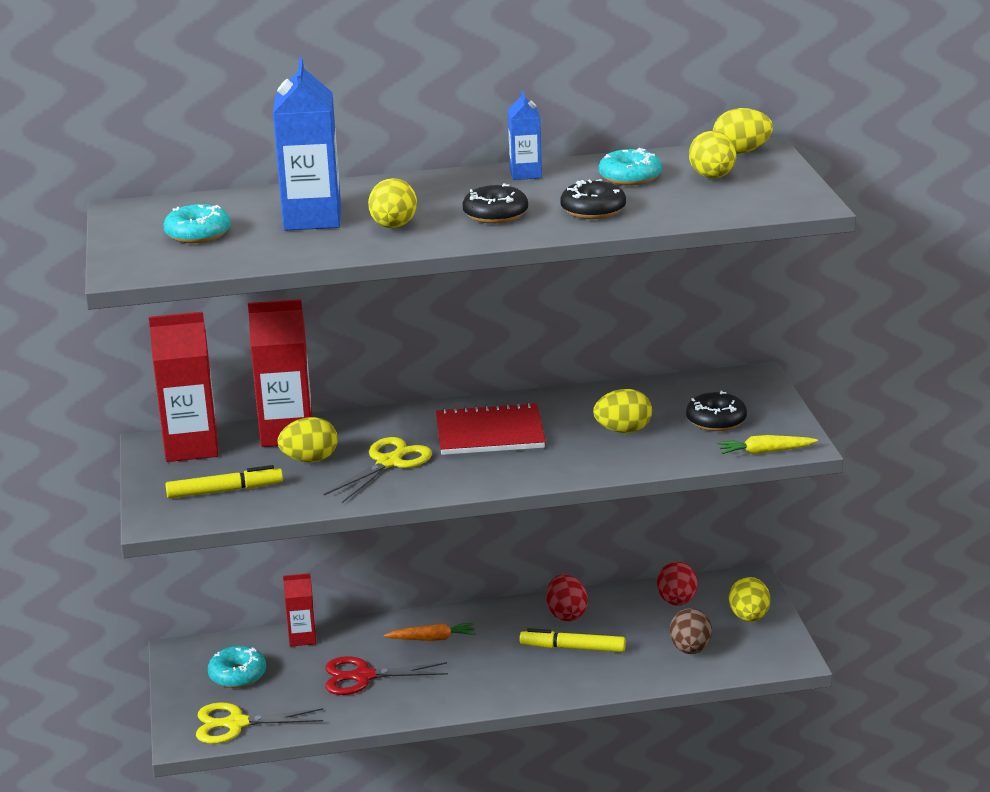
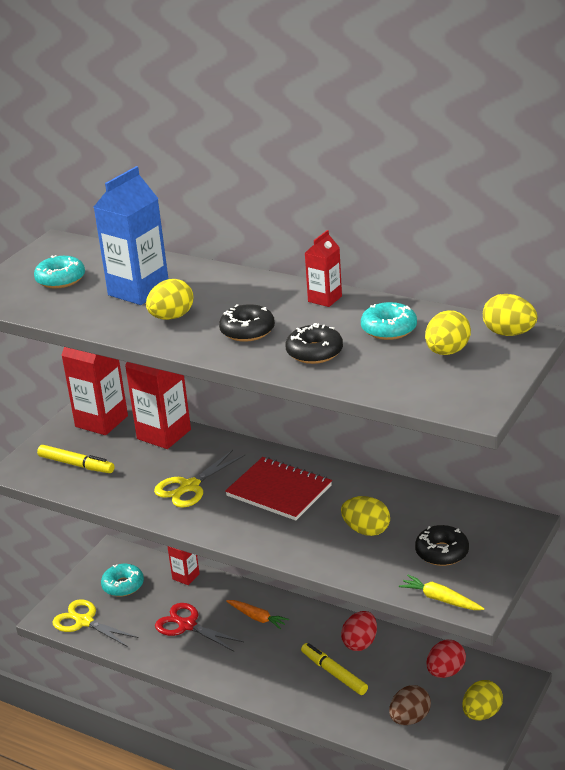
camera: 40 degrees right, 5 degrees up
(310, 460) = (150, 462): yellow egg -> none
(389, 462) = (189, 487): yellow scissors -> yellow scissors turned 150 degrees clockwise
(525, 174) = (325, 299): blue carton -> red carton

